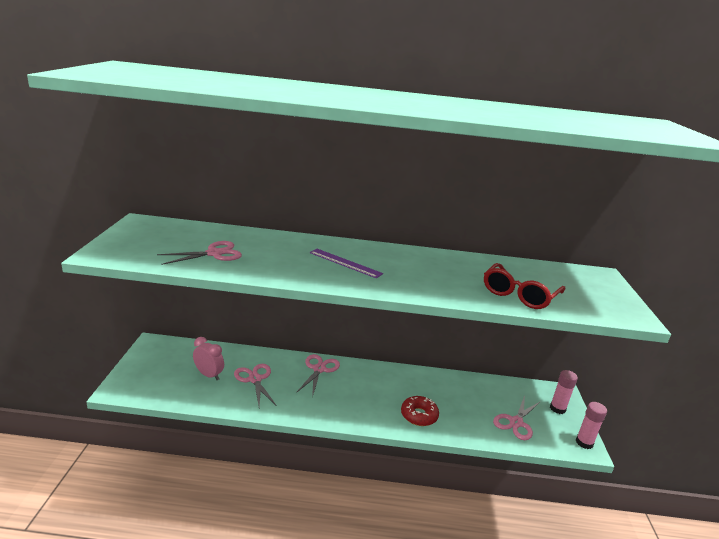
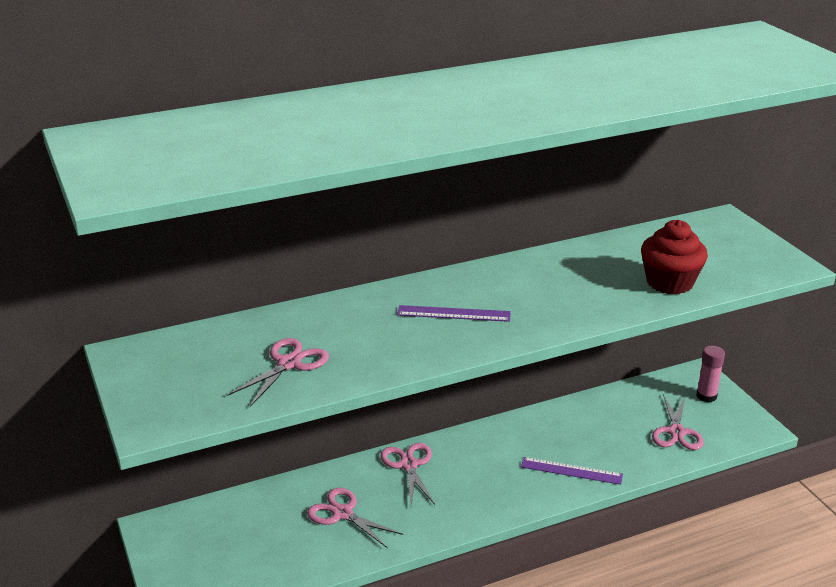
camera: 25 degrees left, 5 degrees up
(209, 375) = (278, 535): pink clock -> none
(419, 415) = (571, 471): red donut -> purple ruler
(519, 295) = (669, 282): red glasses -> red cupcake
(584, 442) = (756, 424): pink glue stick -> none

